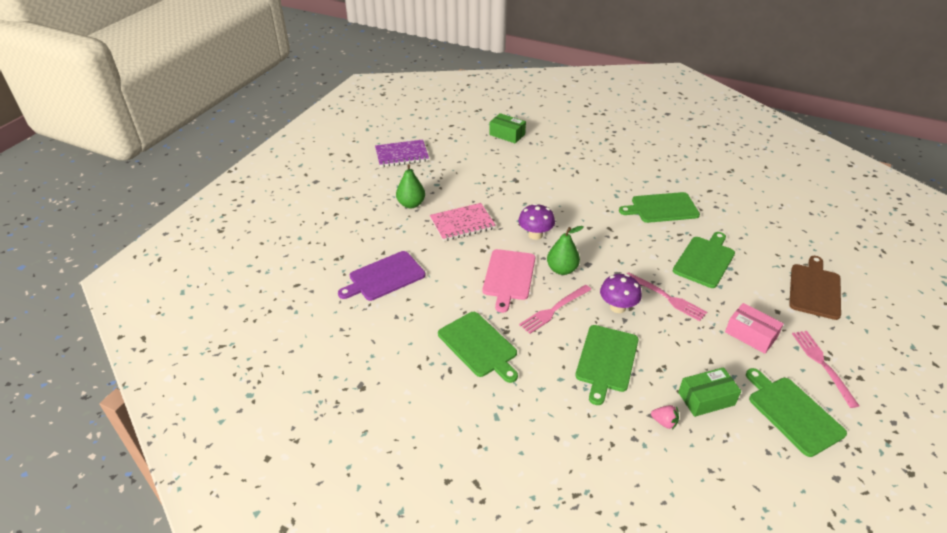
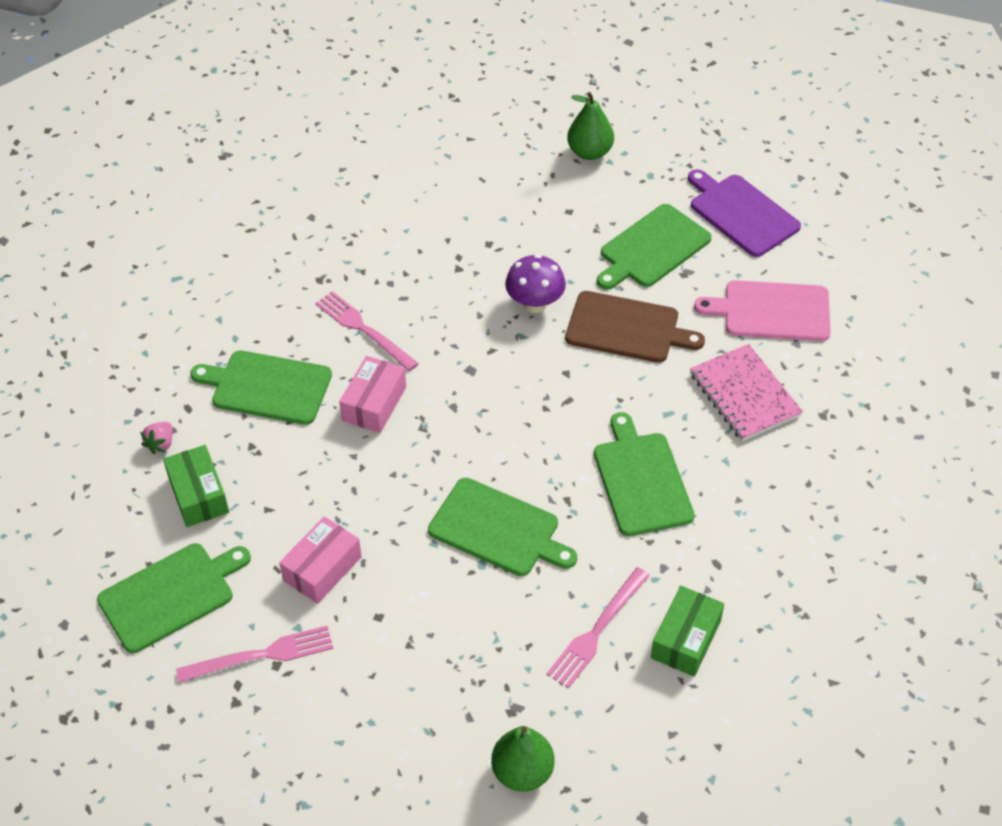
camera: 85 degrees right, 10 degrees up
(384, 277) = (417, 147): purple cutting board -> purple cutting board (741, 213)
(402, 155) = (726, 124): purple notebook -> none
(462, 224) = (549, 215): pink notebook -> pink notebook (744, 395)
(479, 346) = (291, 254): green cutting board -> green cutting board (652, 248)
(507, 134) = (835, 253): green box -> green box (685, 639)
(509, 276) = (431, 276): pink cutting board -> pink cutting board (772, 311)
(562, 269) = (453, 337): green pear -> green pear (522, 772)
(617, 307) = (374, 404): purple mushroom -> pink box
(667, 297) = (400, 467): pink fork -> pink fork (597, 631)
(814, 289) = (437, 685): brown cutting board -> brown cutting board (627, 328)

